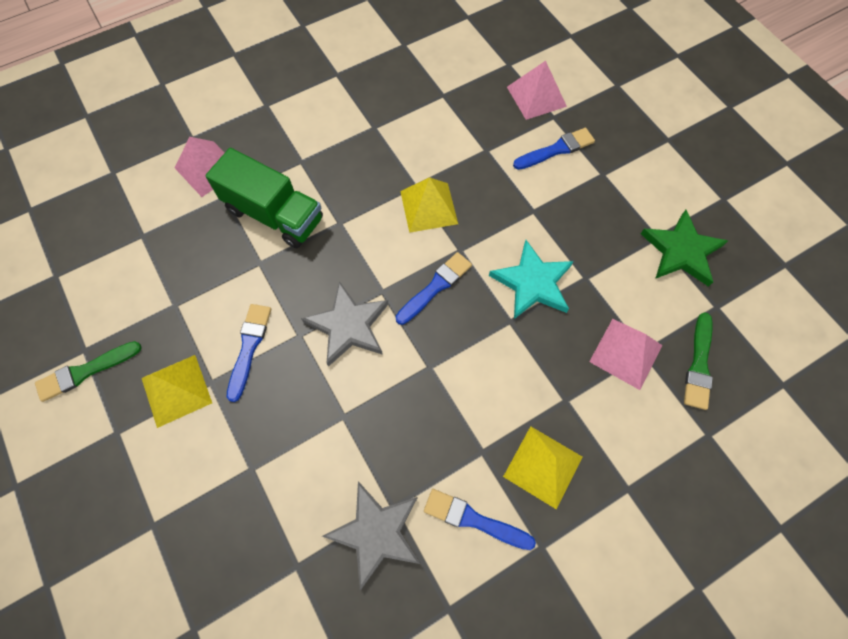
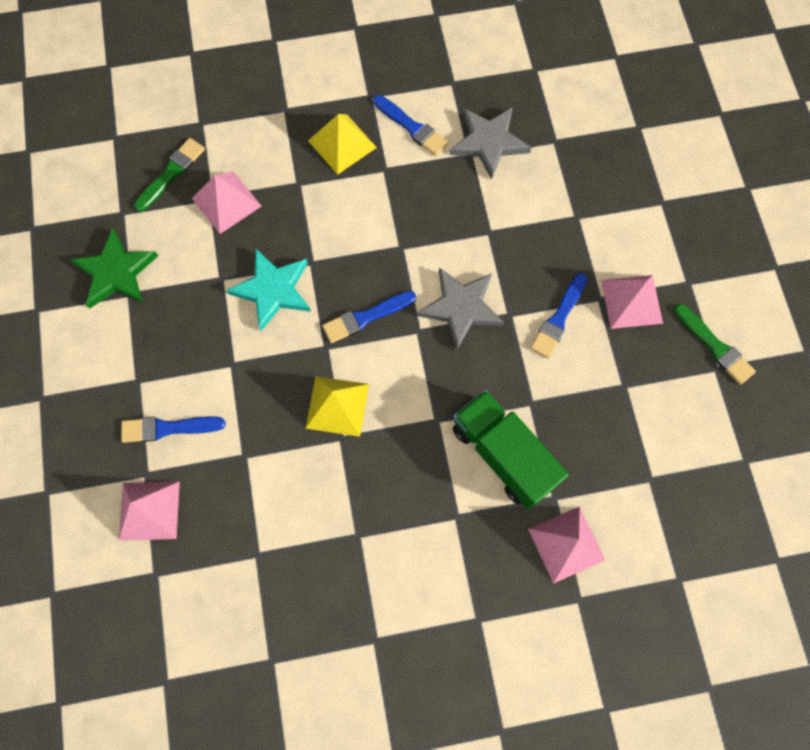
camera: 160 degrees left, 5 degrees up
(85, 371) = (715, 346): green brush -> green brush turned 60 degrees clockwise
(176, 390) = (631, 301): yellow pyramid -> pink pyramid

